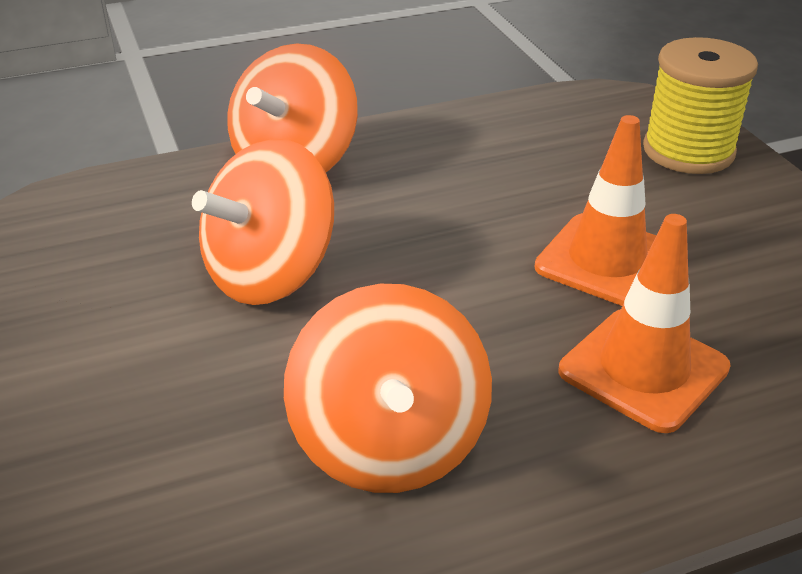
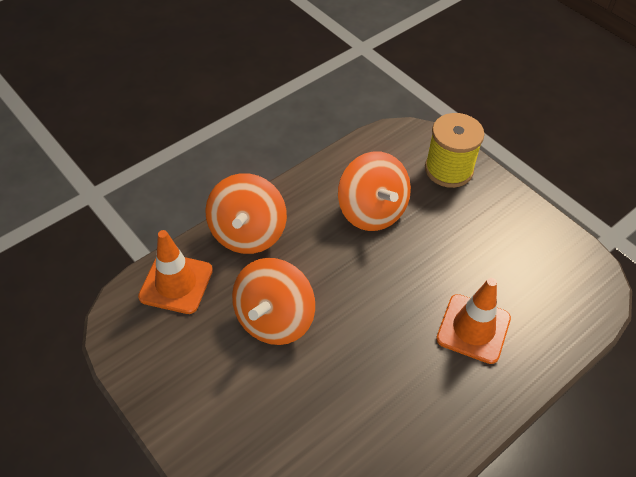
camera: 20 degrees left, 15 degrees up
(389, 444) = (379, 407): orange spinning top -> orange spinning top (372, 211)
(606, 260) = (434, 262): orange traffic cone -> orange traffic cone (176, 283)

